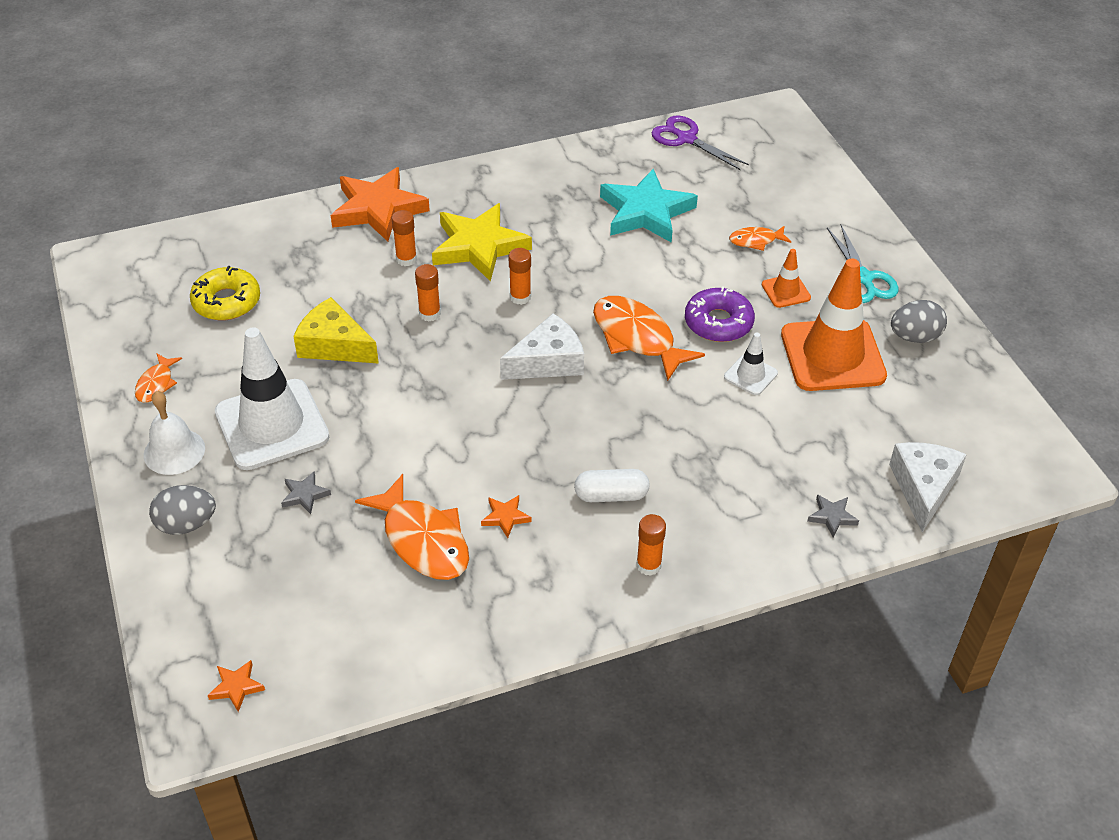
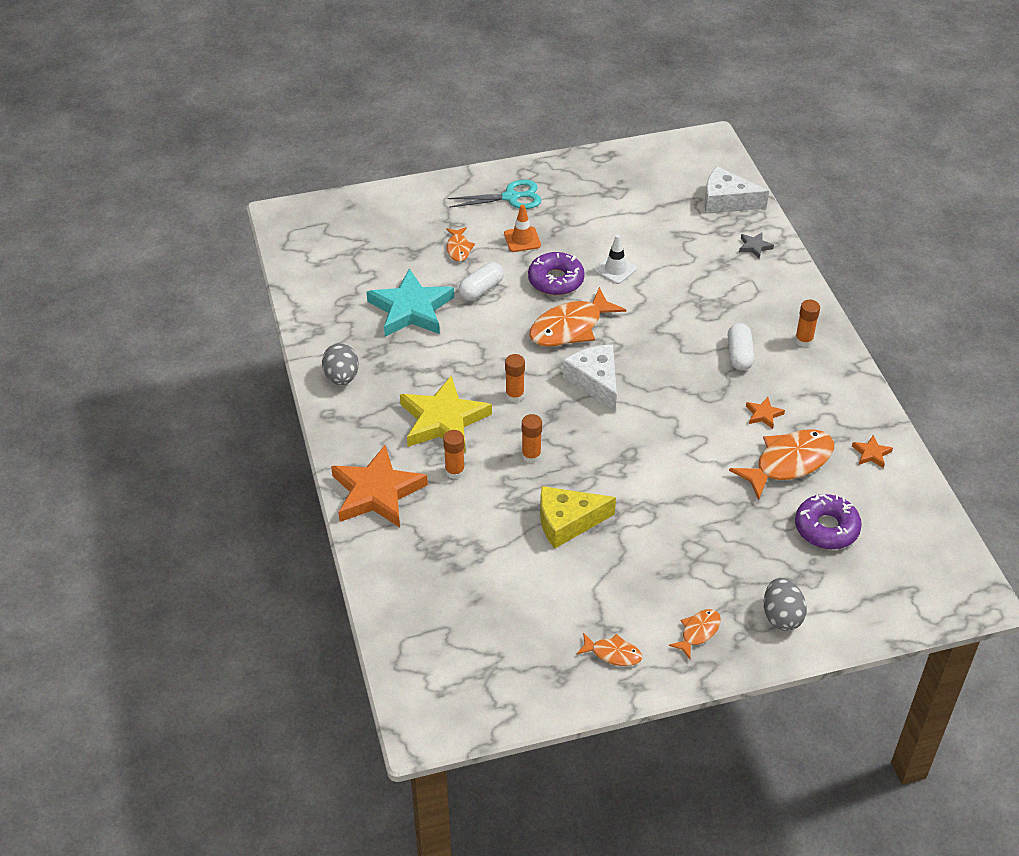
camera: 85 degrees left, 0 degrees up
(174, 451) = (698, 632): white bell -> orange fish
(226, 302) = (501, 606): yellow donut -> none
(236, 687) = (937, 572): orange star -> orange star (871, 453)
(272, 425) = (666, 563): white traffic cone -> none
(305, 495) = (745, 537): grey star -> none
(315, 573) = (826, 528): none -> purple donut
(334, 345) = (567, 522): yellow cheese -> yellow cheese turned 45 degrees clockwise
(686, 139) = (311, 275): purple scissors -> none
(689, 262) = (481, 289): none -> white capsule
(832, 355) = (596, 225): orange traffic cone -> none
(914, 337) = (578, 182): grey egg -> grey egg (341, 377)

